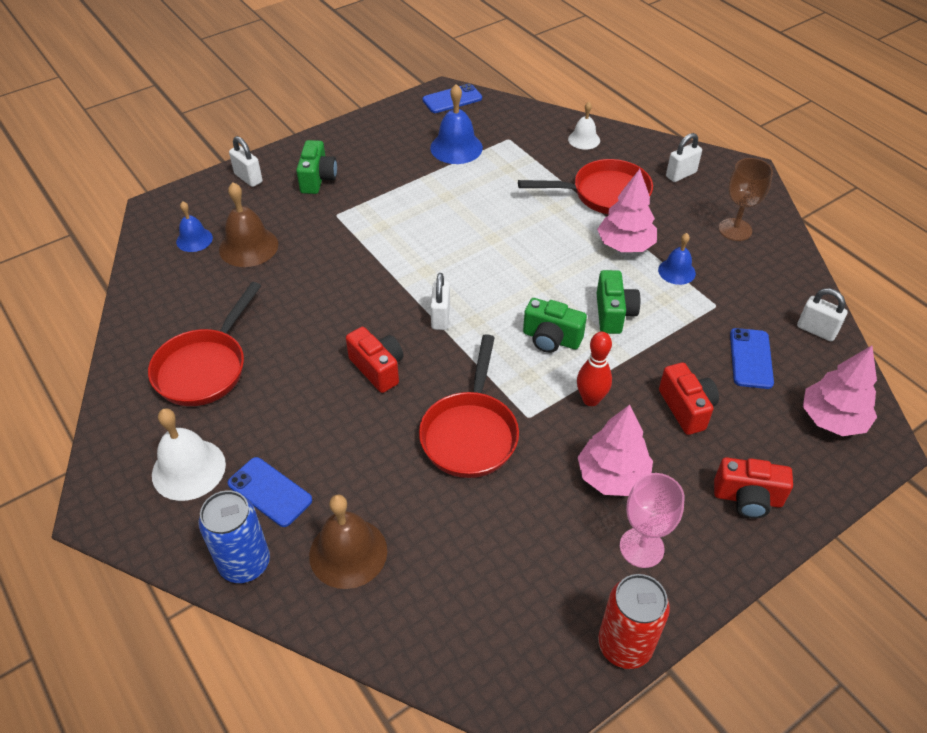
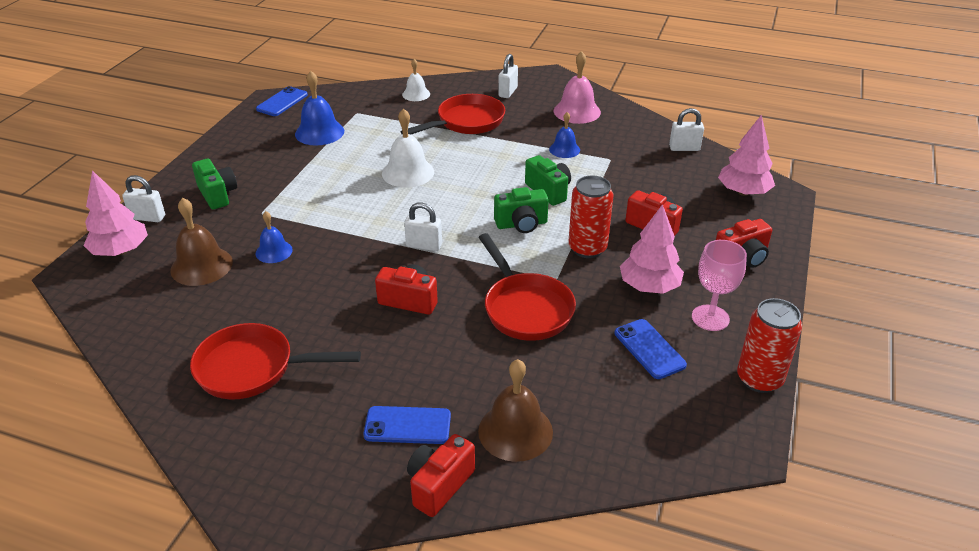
camera: 35 degrees left, 10 degrees down
(188, 469) = (317, 447): white bell -> white bell (408, 172)
(194, 239) = (140, 282): blue bell -> blue bell (274, 251)
(205, 368) = (253, 369): red pan -> red pan turned 105 degrees clockwise
(245, 563) = (439, 485): blue can -> red camera
(440, 317) = (424, 245): white padlock -> white padlock turned 45 degrees counterclockwise
(591, 399) = (587, 248): red bowling pin -> red can
(625, 245) = (514, 147): pink tree -> pink tree (121, 251)
(735, 229) = (577, 111): brown goblet -> pink bell
(750, 358) = (662, 180): blue phone -> blue phone (649, 349)

